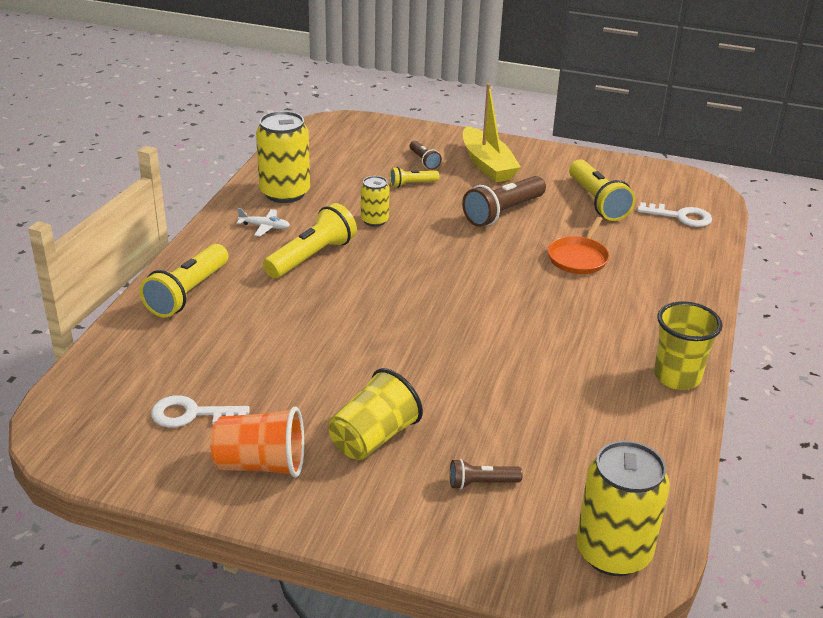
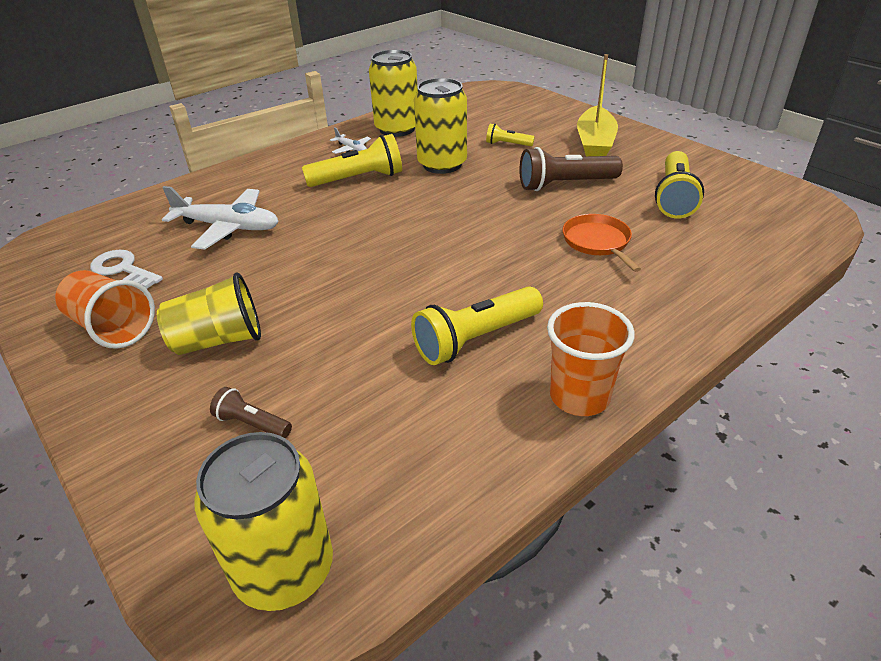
camera: 35 degrees right, 5 degrees up
(188, 293) = (238, 181): yellow flashlight -> yellow flashlight (476, 339)
(243, 341) = (228, 227): none -> white plane
(374, 220) = (442, 164): yellow can -> yellow can, size x1.85
(424, 161) = (539, 129): brown flashlight -> none
(578, 258) = (597, 242): orange pan -> orange pan turned 105 degrees clockwise
(677, 377) = (579, 397): yellow cup -> orange cup
(681, 217) = (759, 233): white key -> none

